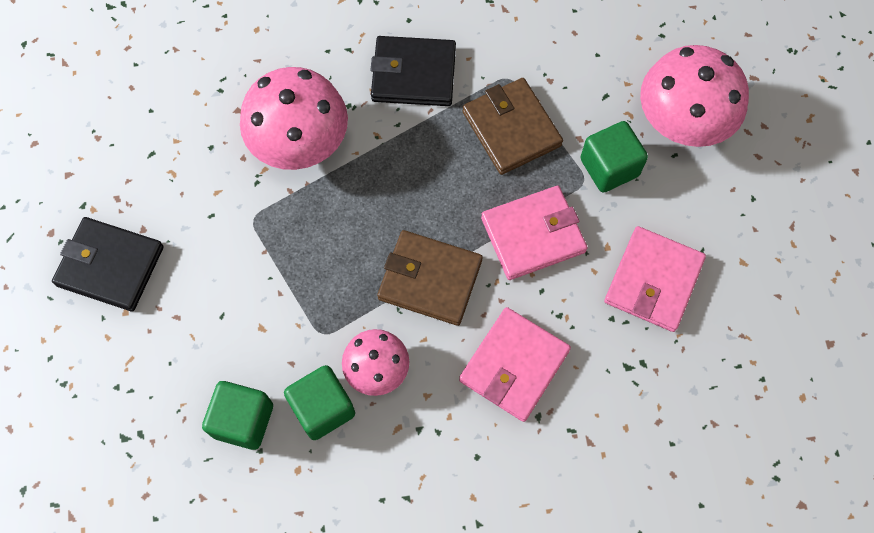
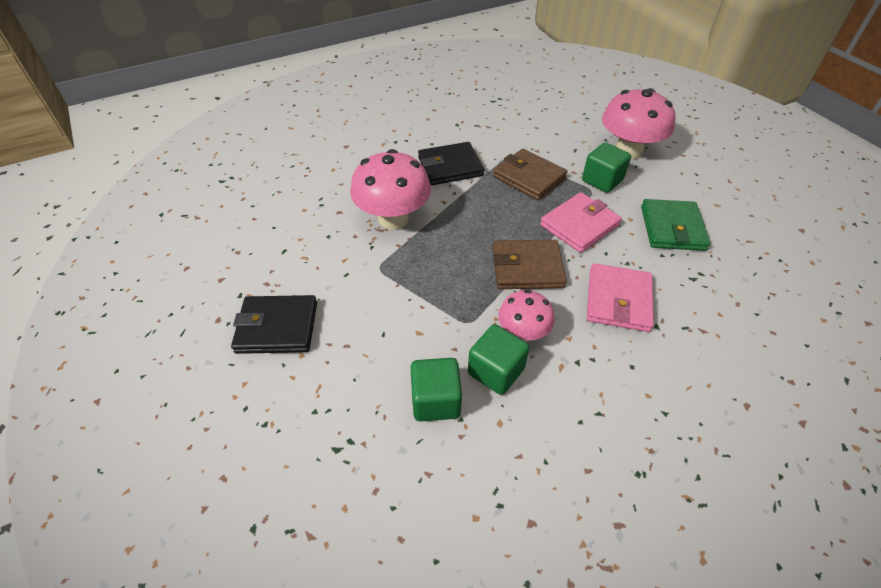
camera: 20 degrees left, 20 degrees down
(653, 281) = (672, 228): pink wallet -> green wallet

